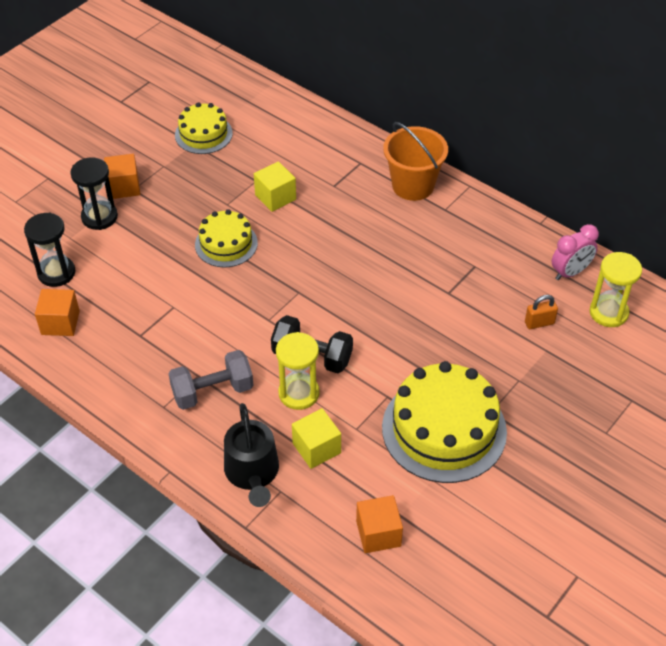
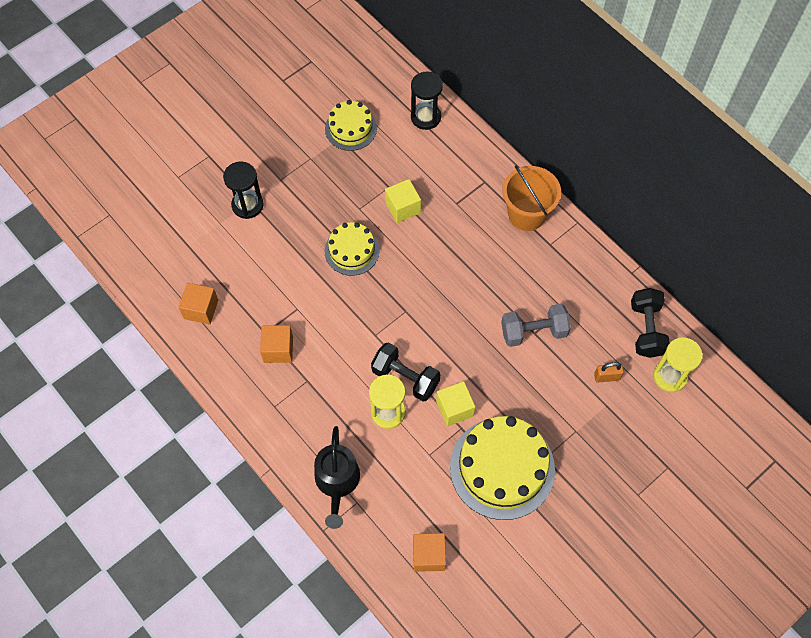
camera: 10 degrees right, 15 degrees up
(56, 273) = (204, 258): black hourglass -> black hourglass (425, 117)
(124, 187) = (273, 176): orange cube -> orange cube (278, 349)
(212, 391) = (317, 398): grey dumbbell -> grey dumbbell (533, 332)
(316, 448) = (393, 467): yellow cube -> yellow cube (454, 408)
(570, 272) = (646, 329): pink clock -> black dumbbell

